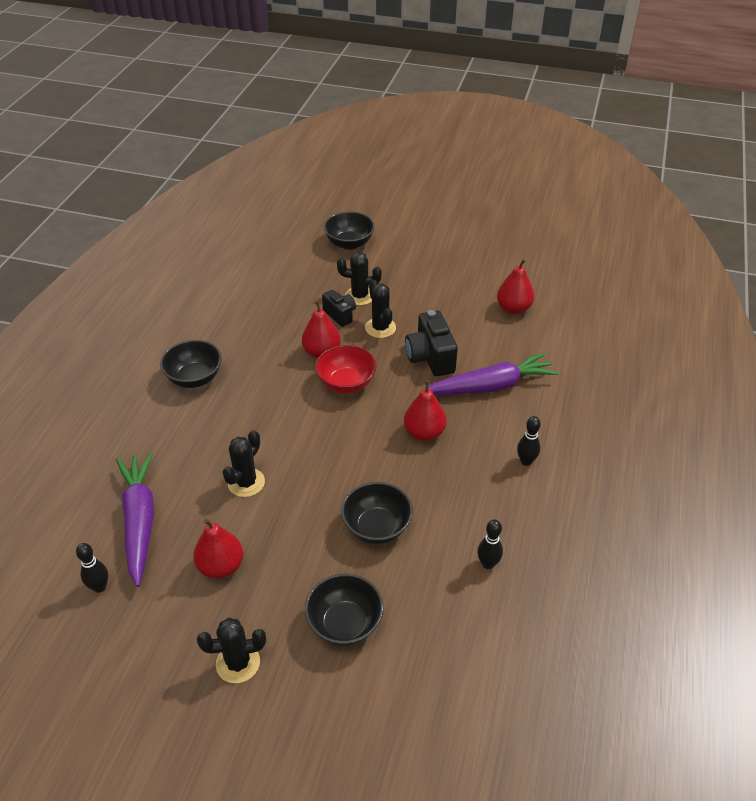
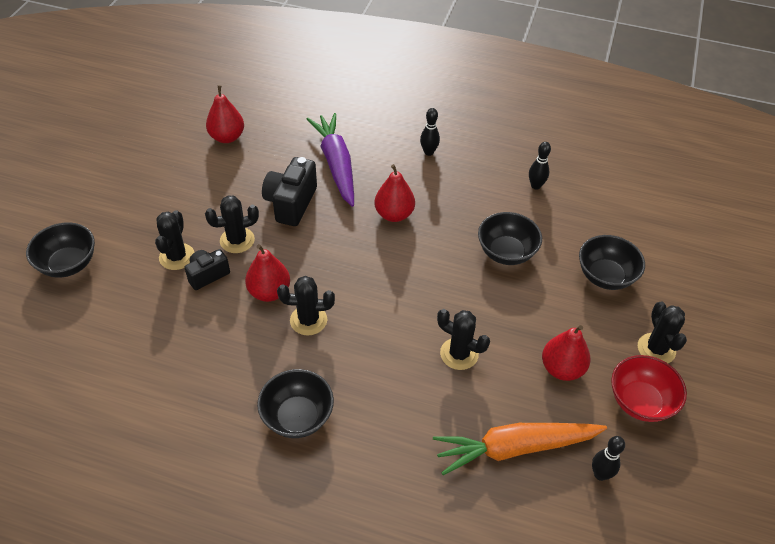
camera: 90 degrees left, 5 degrees up
(139, 521) = (515, 448): purple carrot -> orange carrot
(290, 378) = (308, 320): none -> black cactus
(346, 383) = (321, 271): red bowl -> red bowl (640, 401)
(430, 358) = (291, 203): black camera -> black camera turned 120 degrees clockwise

